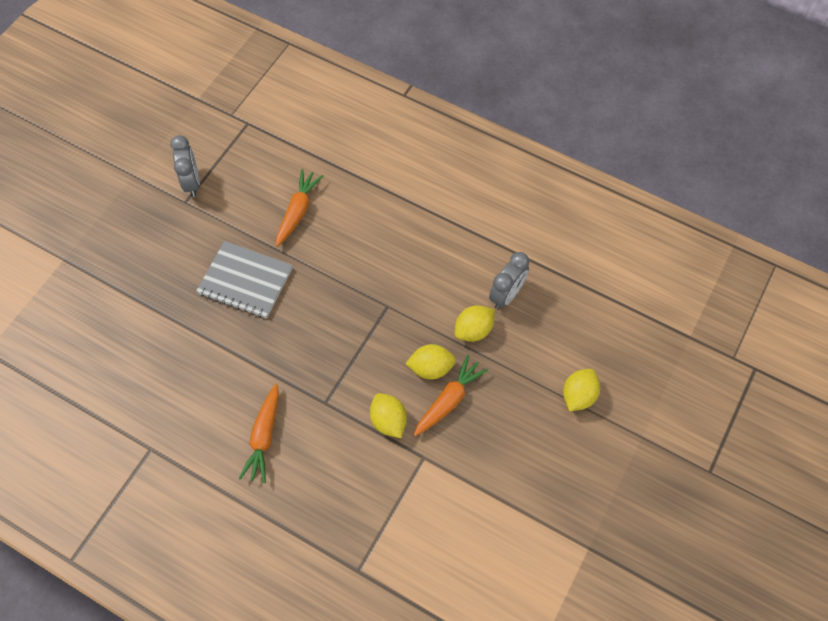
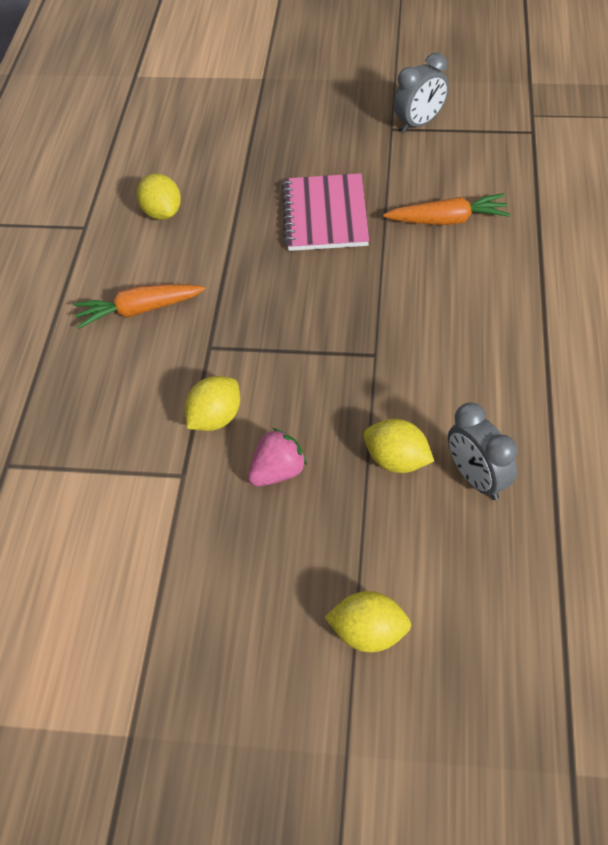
camera: 70 degrees right, 10 degrees down
(245, 281) = (325, 215): grey notebook -> pink notebook
(431, 368) = (312, 434): yellow lemon -> yellow lemon (162, 212)
(449, 400) = (278, 472): orange carrot -> pink strawberry
(506, 295) = (476, 479): grey clock -> grey clock turned 45 degrees clockwise

